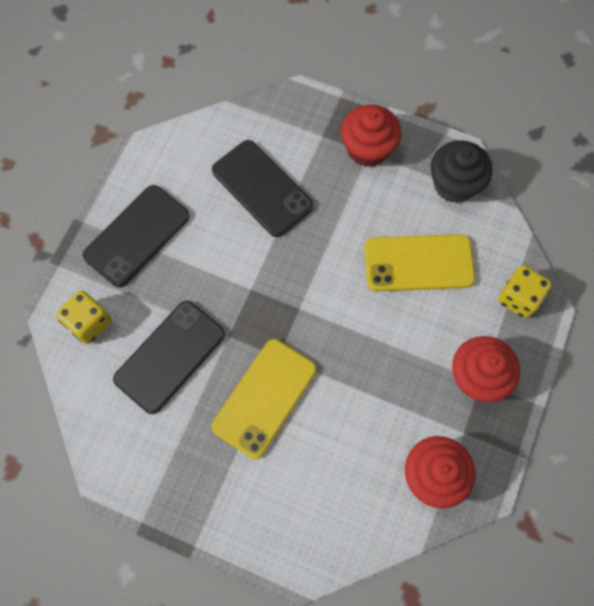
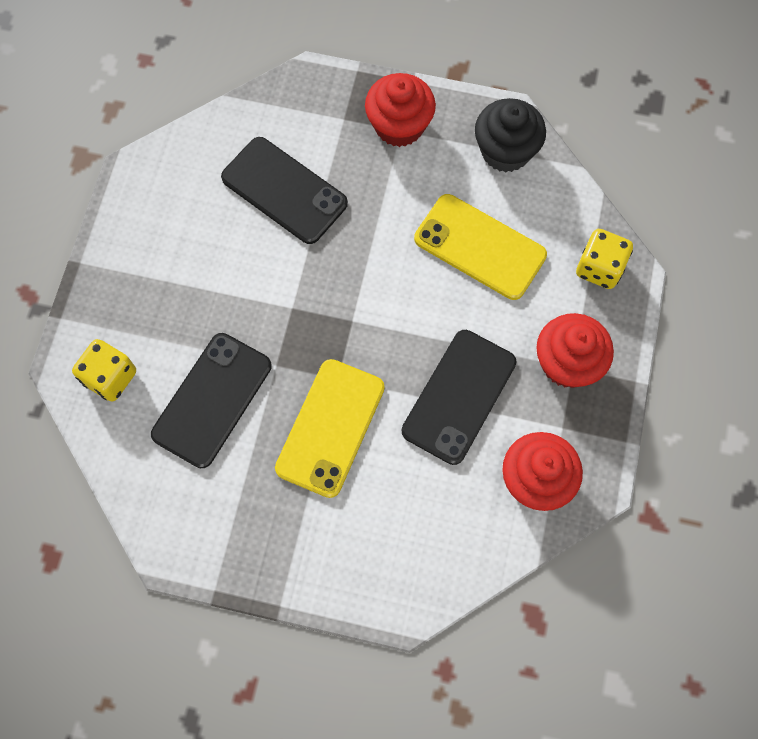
camera: 10 degrees left, 0 degrees up
(137, 235) = (147, 268): black phone -> black phone (459, 396)
(418, 263) = (480, 247): yellow phone -> yellow phone turned 45 degrees clockwise

